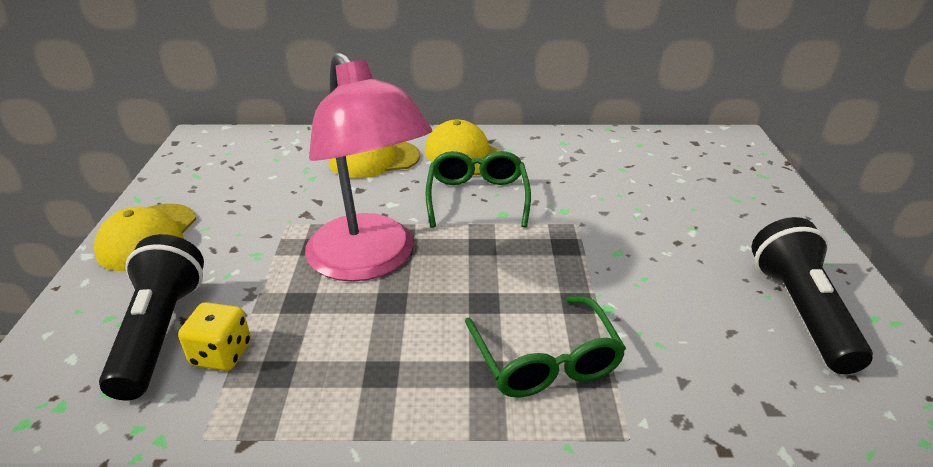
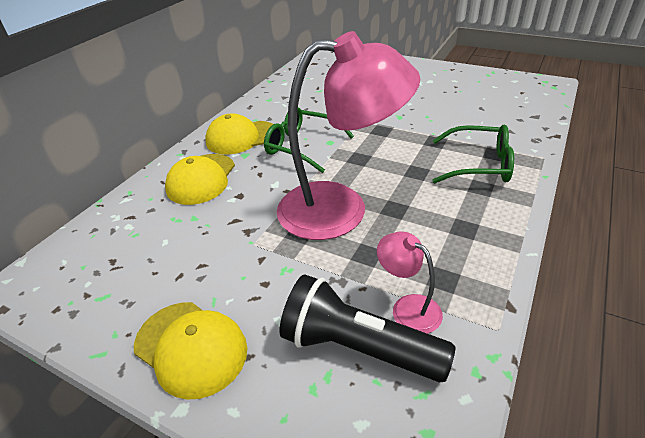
camera: 60 degrees left, 5 degrees up
(221, 354) = (408, 307): yellow dice -> pink lamp
(800, 311) = (475, 87): black flashlight -> none

